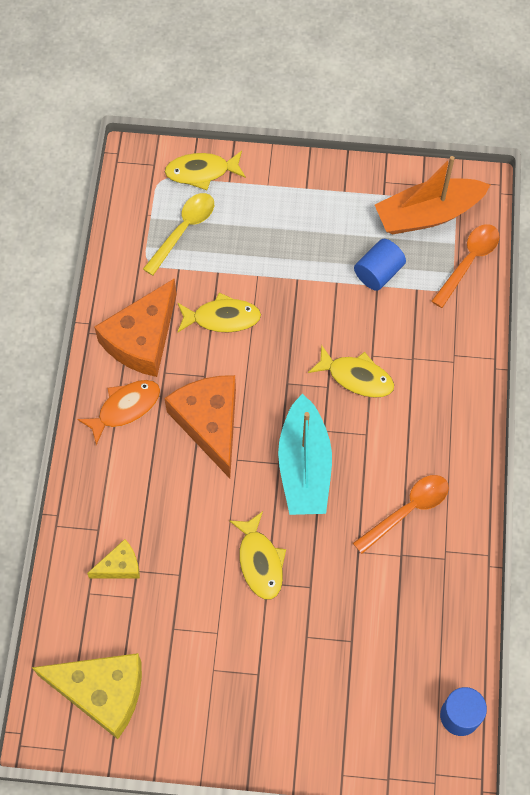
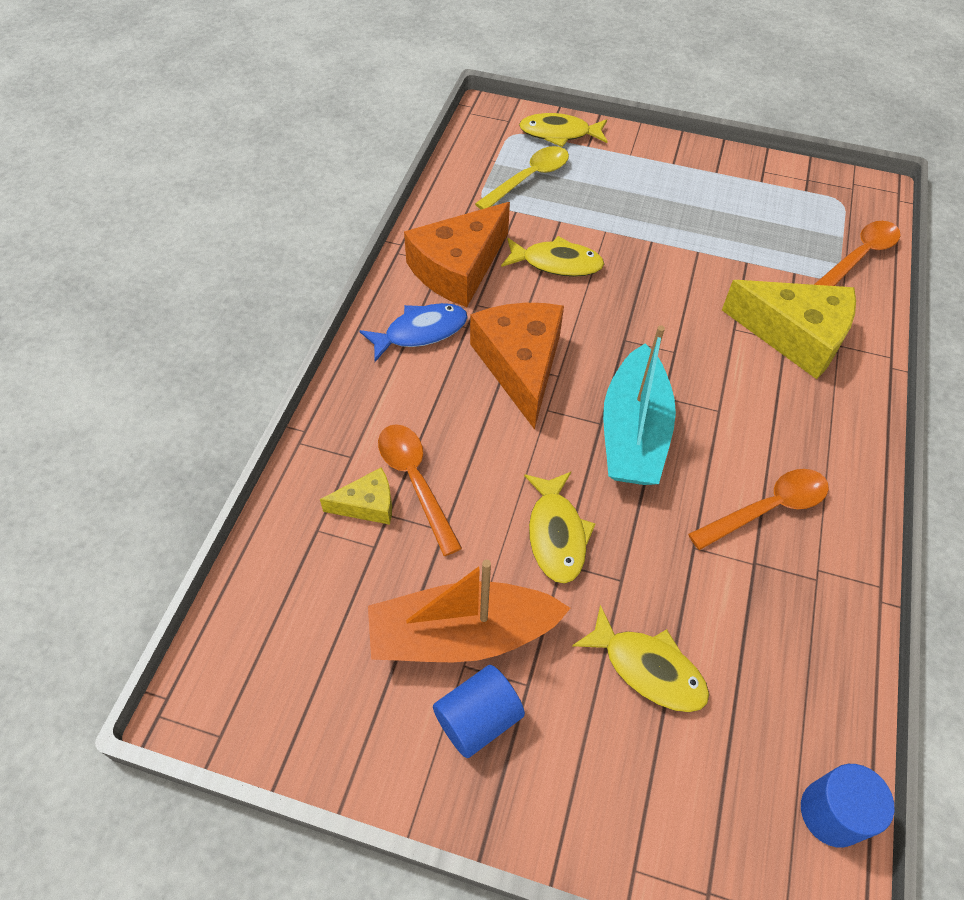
camera: 10 degrees right, 10 degrees down
(102, 692) = (298, 664): yellow cheese -> yellow cheese (795, 336)
(125, 408) = (420, 332): orange fish -> blue fish
(150, 540) = (415, 481): none -> orange spoon
(356, 377) = (712, 347): yellow fish -> yellow fish (648, 668)
(378, 273) = (749, 250): blue cylinder -> blue cylinder (478, 719)
(428, 214) = (812, 206): orange boat -> orange boat (462, 635)

